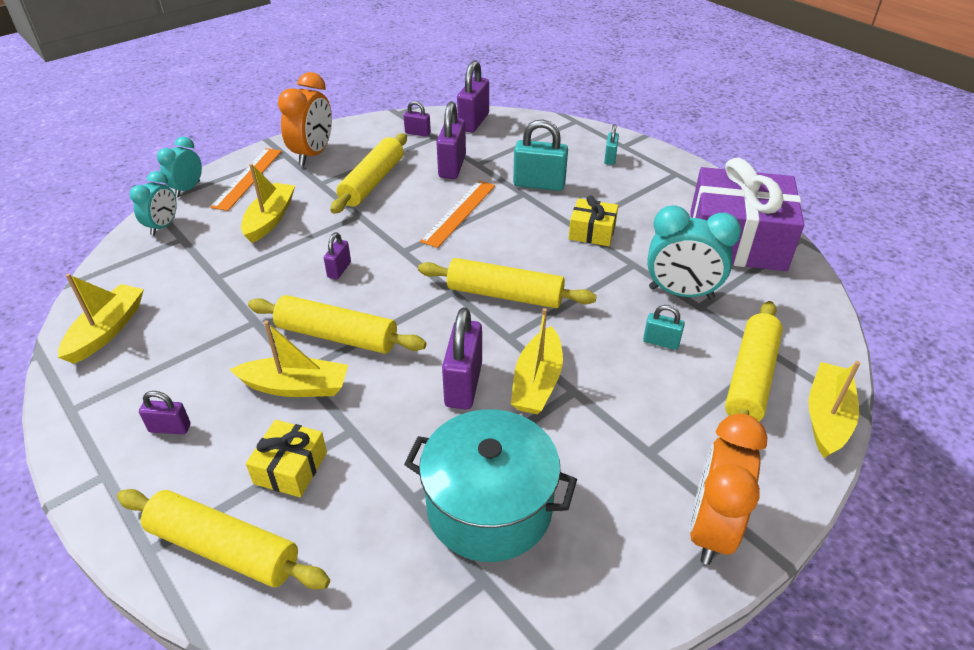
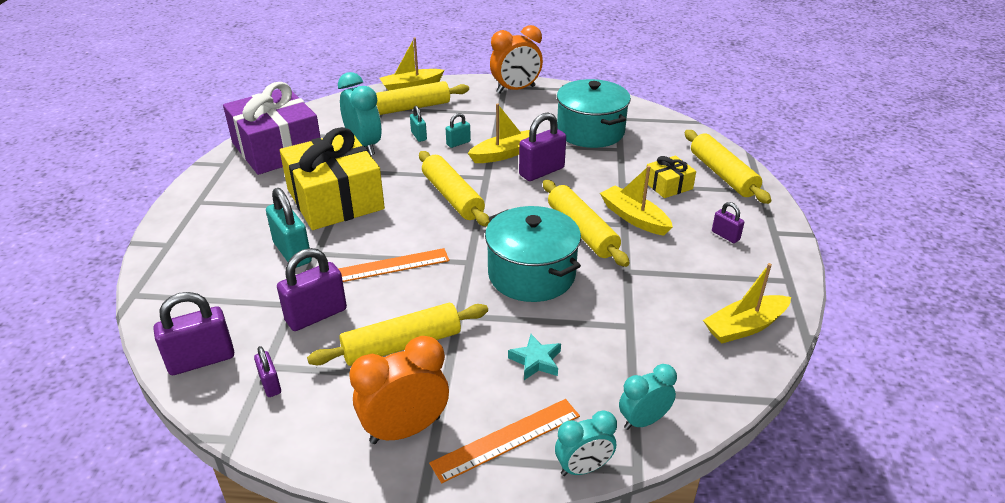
camera: 135 degrees left, 5 degrees down
(270, 219) = (536, 361): yellow boat -> turquoise star
(339, 270) = (531, 274): purple padlock -> turquoise pot
(592, 232) = (335, 199): yellow gift -> yellow gift, size x2.19
(610, 158) = (203, 240): turquoise padlock -> turquoise padlock (458, 143)

